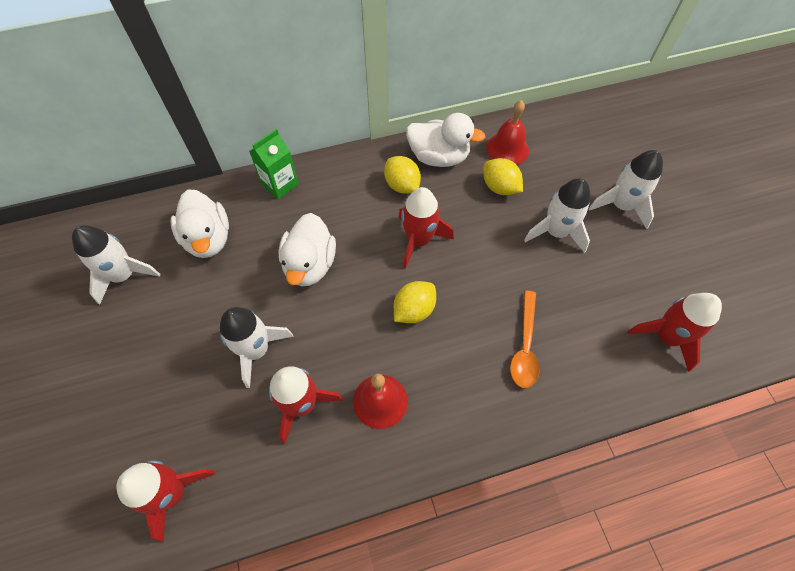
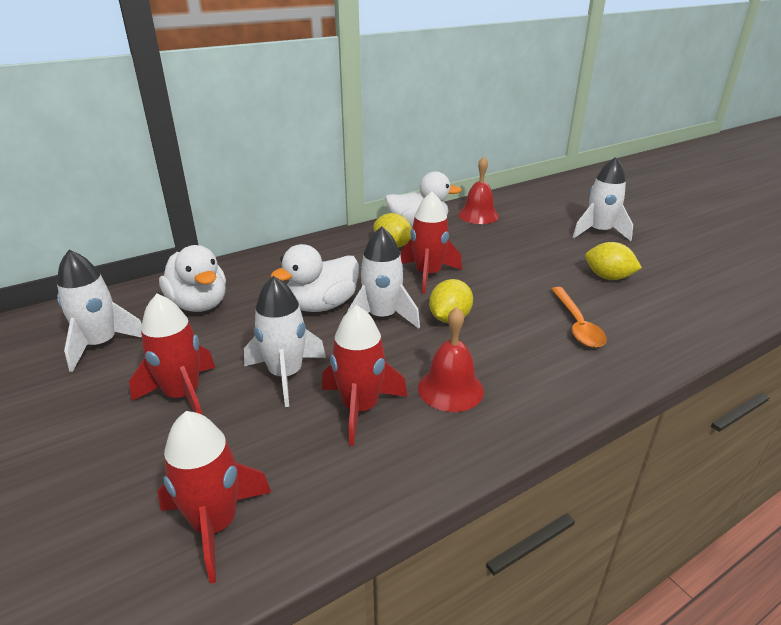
camera: 15 degrees left, 30 degrees down
(280, 184) = (267, 260): green carton -> none
(310, 264) = (322, 305): white duck -> white duck turned 60 degrees clockwise
(499, 187) = (485, 236): yellow lemon -> yellow lemon (608, 277)
(556, 232) = (554, 253): white rocket -> white rocket (382, 317)
(666, 337) = (701, 298): red rocket -> red rocket (183, 395)

